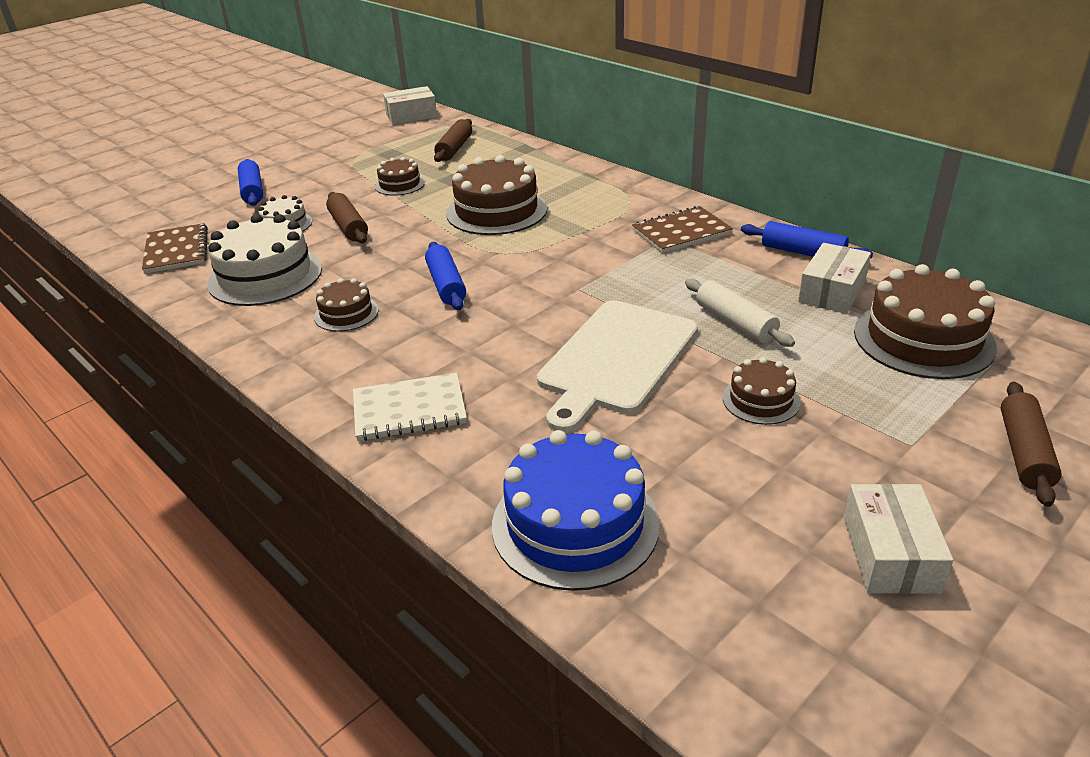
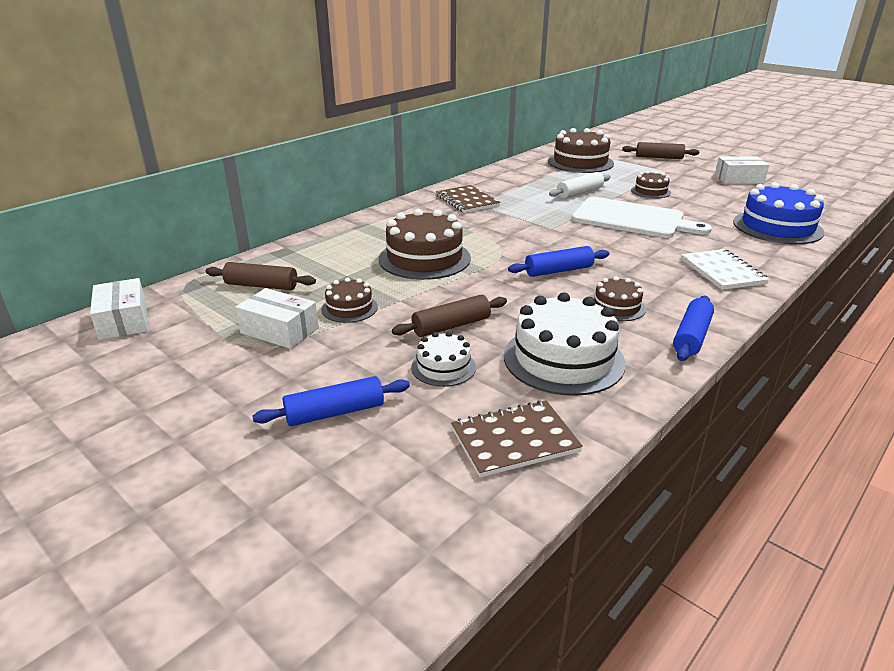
camera: 95 degrees left, 5 degrees down
(803, 252) = (494, 176): blue rolling pin -> blue rolling pin (692, 337)
(832, 291) = (539, 173): white box -> white box (279, 330)

